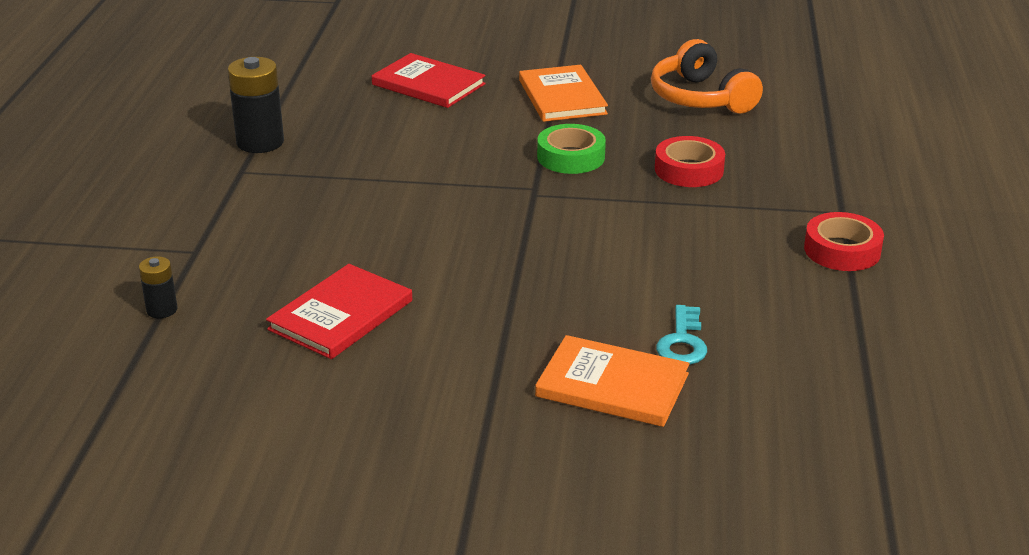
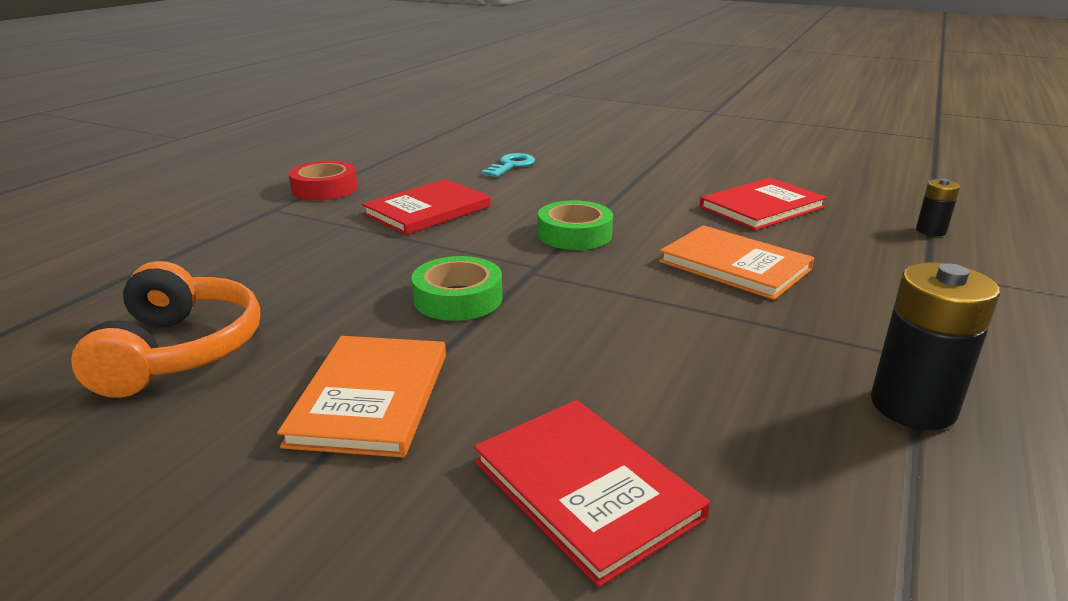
camera: 160 degrees left, 5 degrees down
(524, 235) = (574, 234): none -> green tape
(612, 385) = (576, 157): orange book -> orange book (734, 265)
(689, 170) = (347, 262): red tape -> none
(693, 239) = (427, 210): none -> red book

